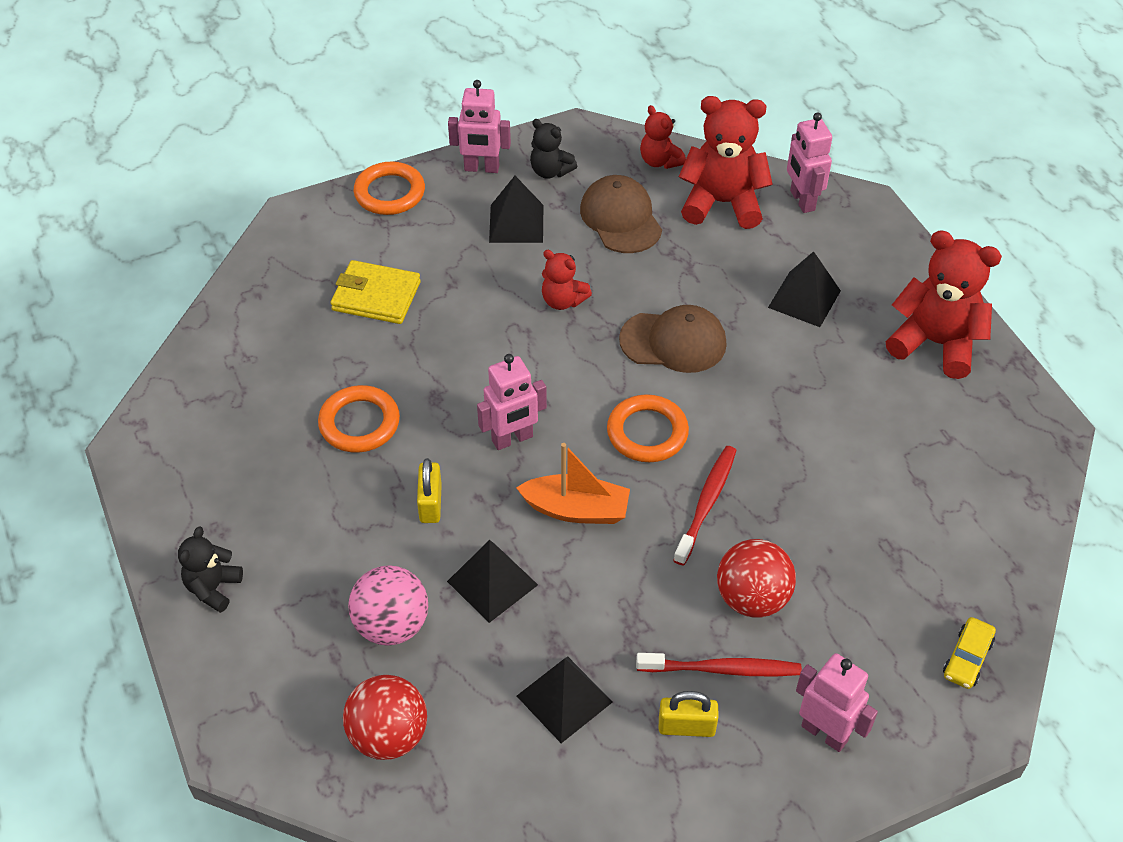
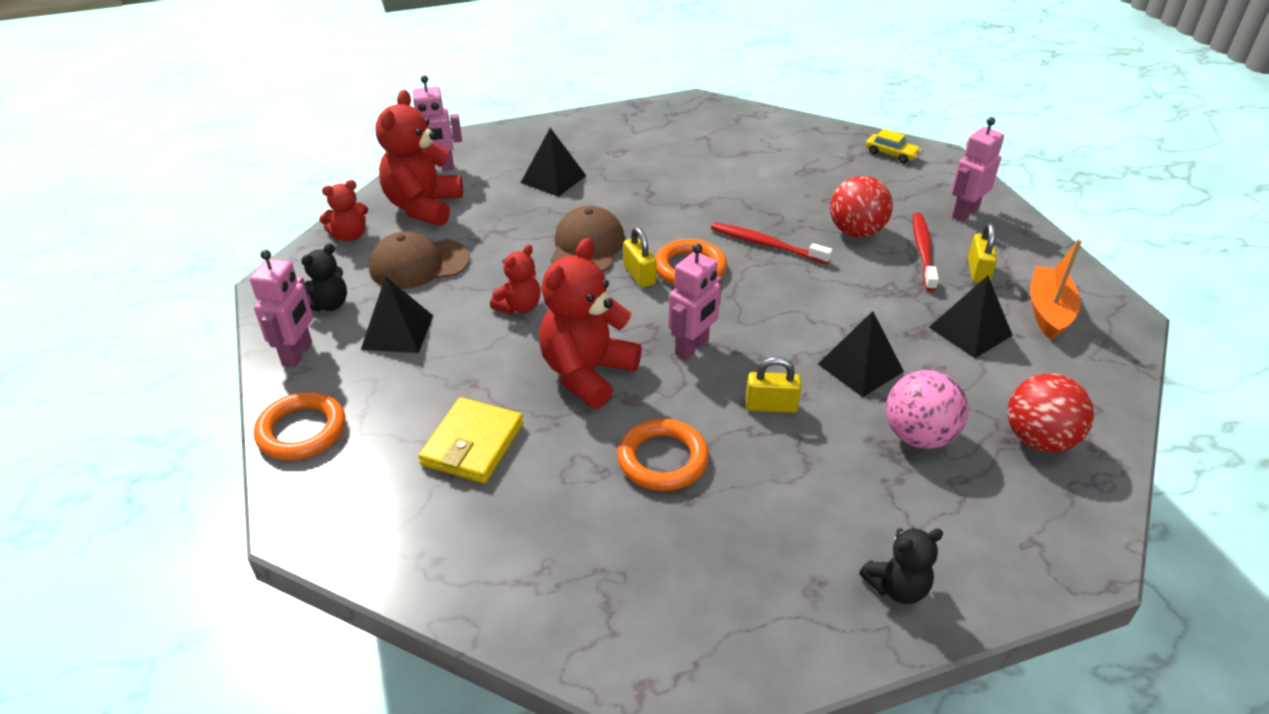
camera: 85 degrees left, 10 degrees down
(213, 588) = (897, 587): black teddy bear -> black teddy bear turned 45 degrees counterclockwise
(512, 439) = (692, 348): pink robot -> pink robot turned 60 degrees clockwise
(576, 509) = (775, 313): orange boat -> orange boat (1048, 311)
(628, 389) = (639, 275): none -> yellow padlock
(935, 343) = (613, 131): red teddy bear -> red teddy bear (587, 373)

